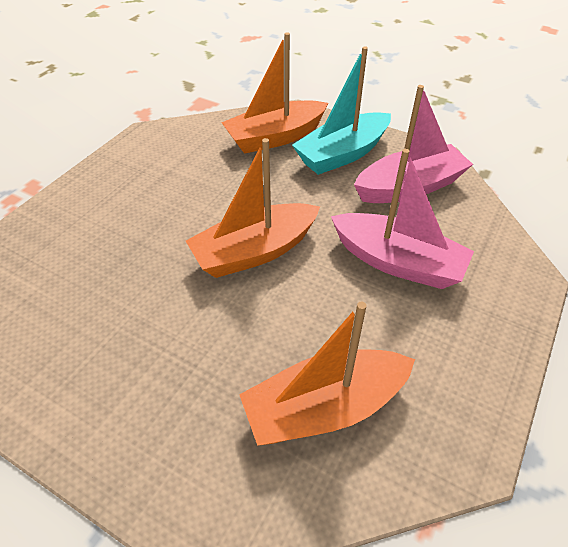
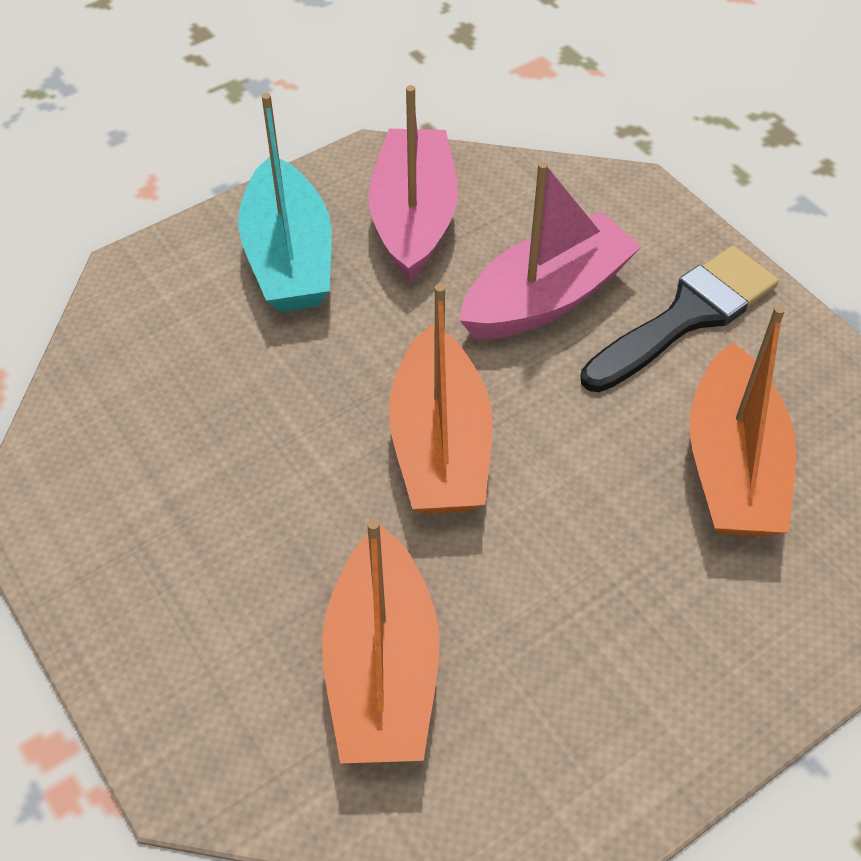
camera: 65 degrees left, 5 degrees up
(275, 137) = (183, 323): orange boat -> orange boat (382, 669)
(440, 340) = (686, 316): none -> black brush

